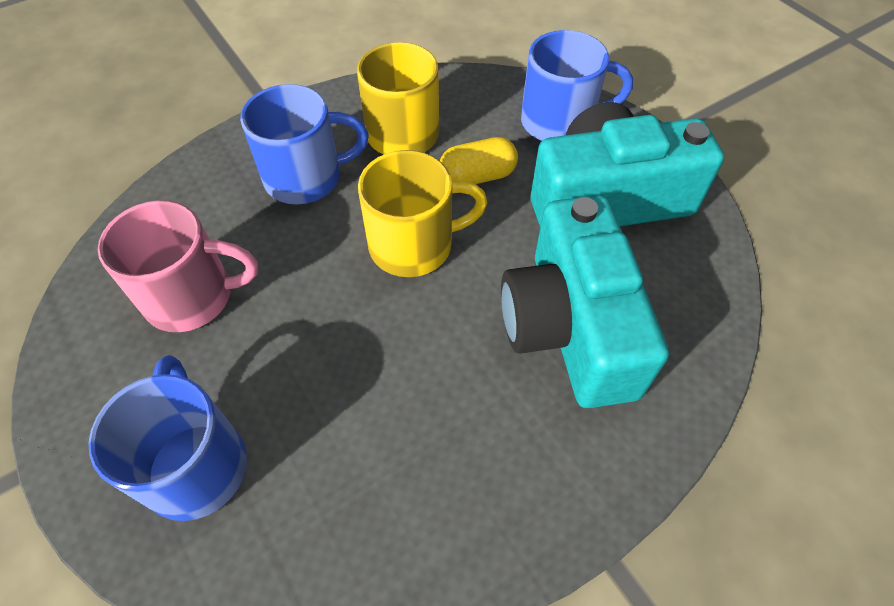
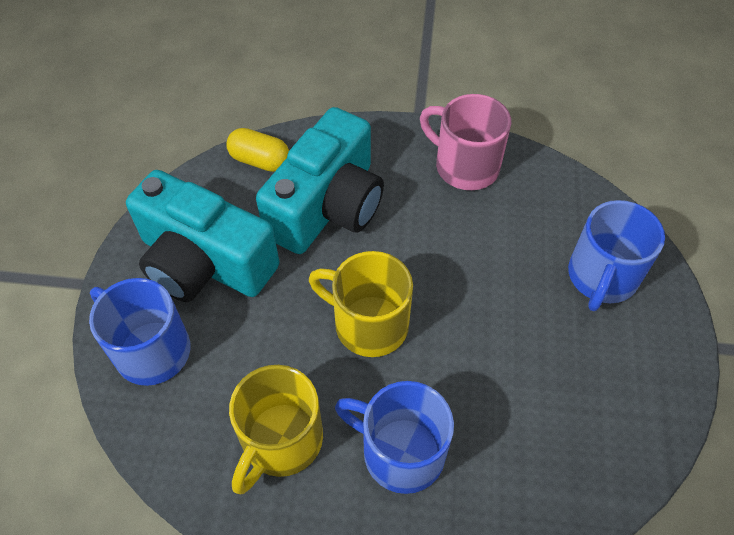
camera: 140 degrees left, 0 degrees up
(192, 296) = (556, 396): pink mug -> pink mug (464, 166)
(477, 176) = (268, 347): yellow capsule -> yellow capsule (260, 160)

